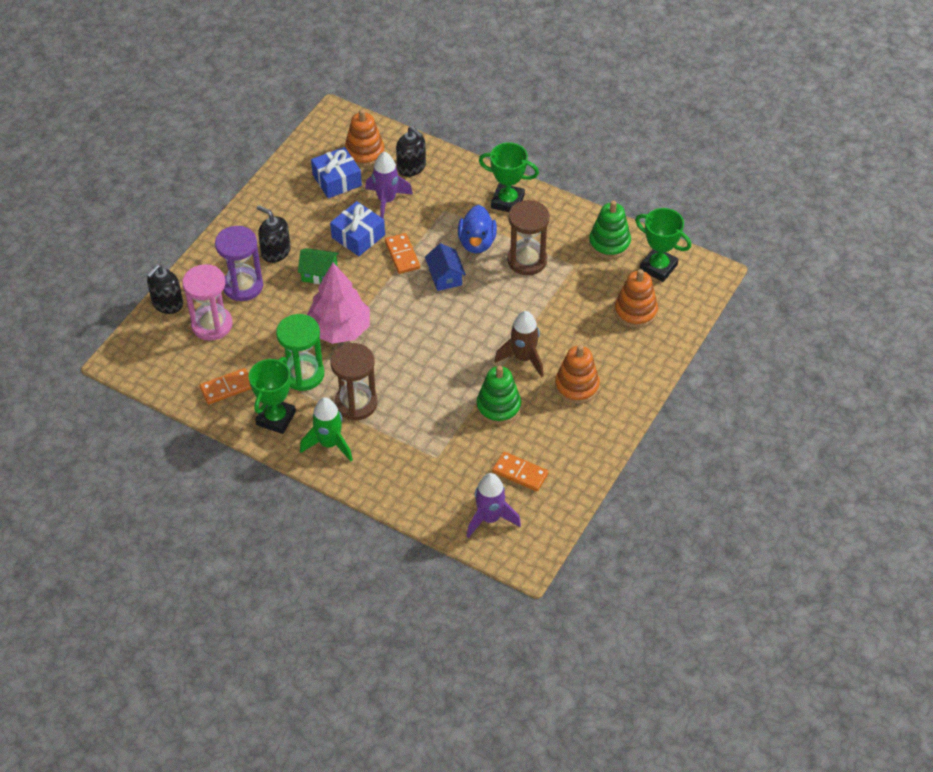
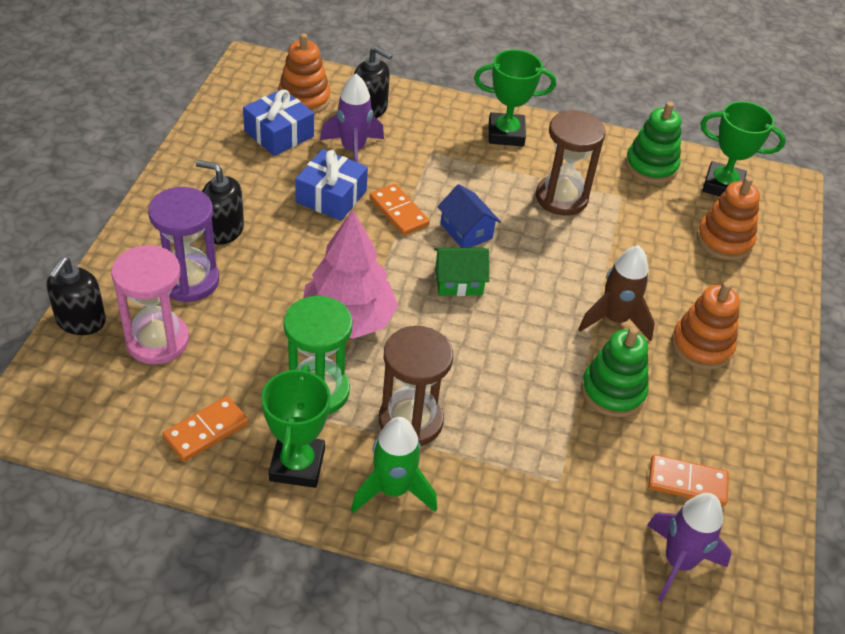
camera: 20 degrees left, 5 degrees down
(319, 274) = (294, 250): green house -> green house (458, 282)
(477, 243) = (489, 185): blue duck -> none

